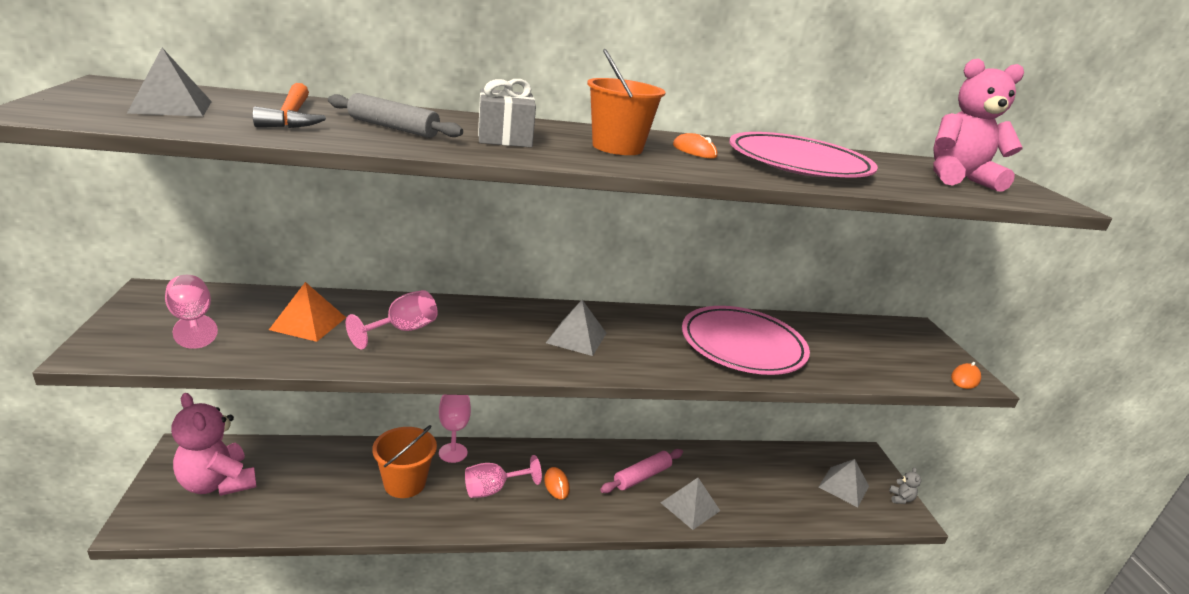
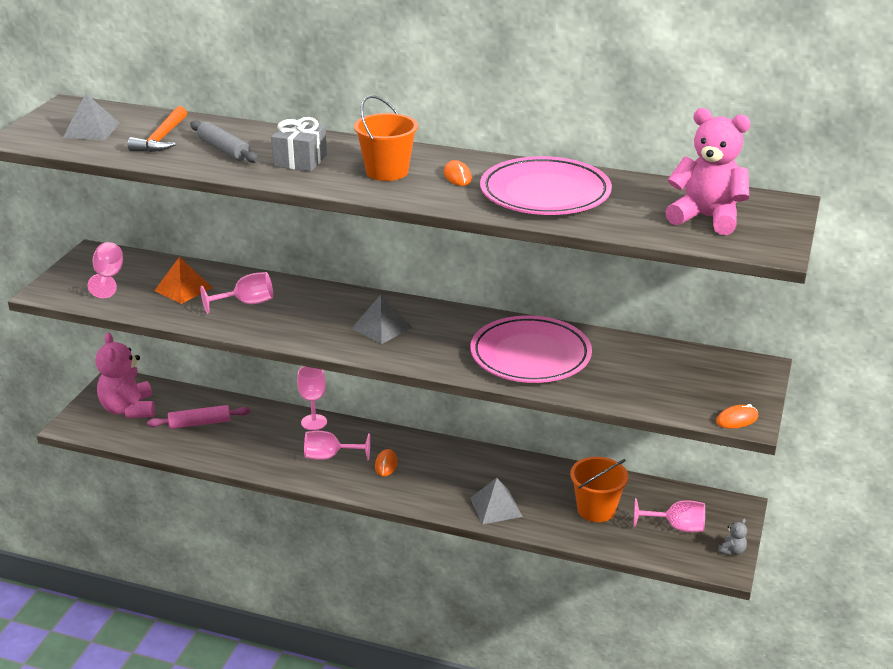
camera: 30 degrees right, 5 degrees up
(404, 483) = (262, 437): orange bucket -> orange bucket (596, 509)
(642, 476) = (470, 474): pink rolling pin -> pink rolling pin (200, 423)
(843, 486) = (676, 527): grey pyramid -> pink goblet

